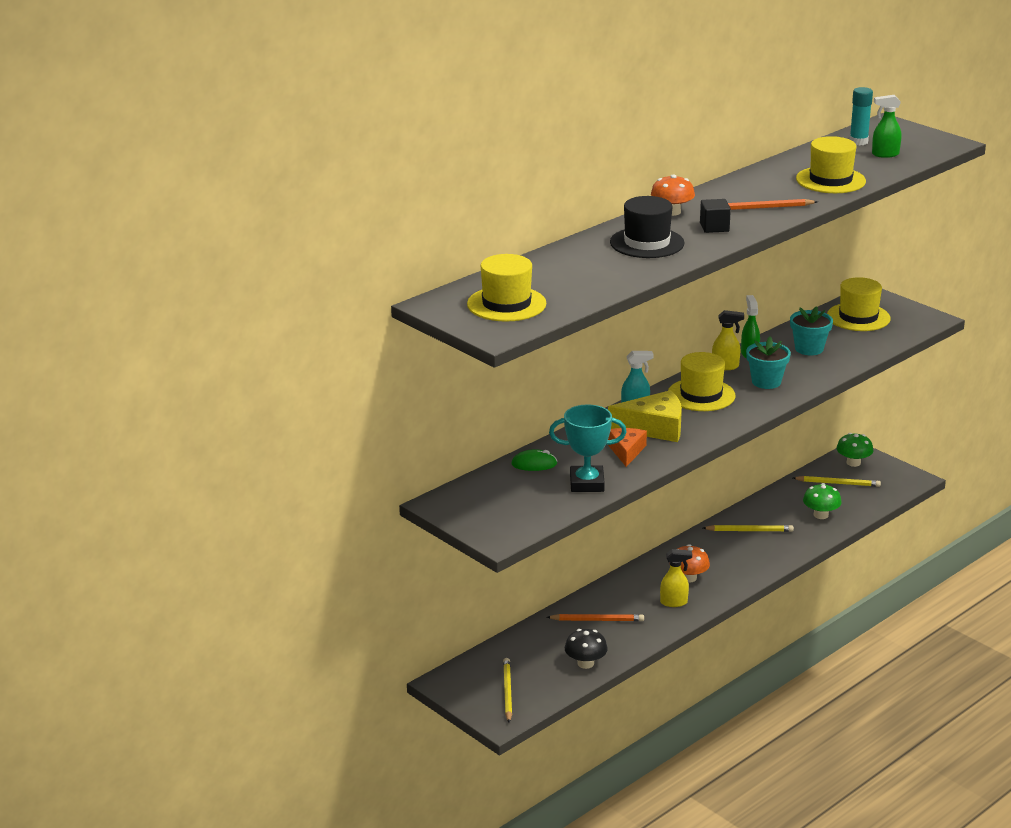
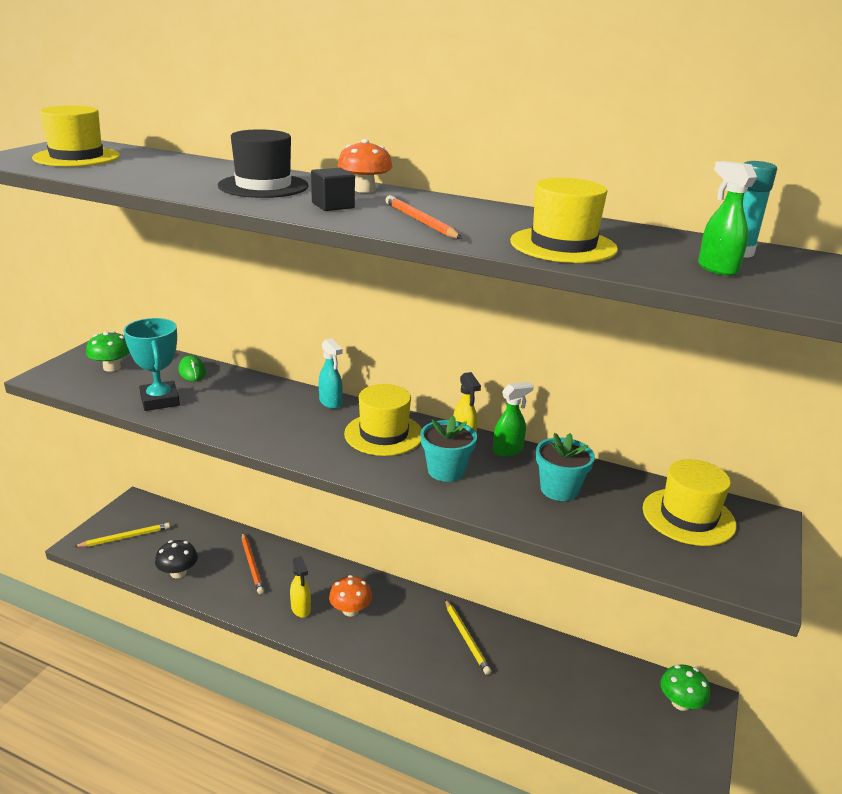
camera: 65 degrees right, 0 degrees up
(626, 451) = (234, 411): orange cheese -> none
(654, 428) = (293, 418): yellow cheese -> none
(821, 515) = (539, 694): green mushroom -> green mushroom (112, 367)
(838, 483) = (621, 696): yellow pencil -> none

